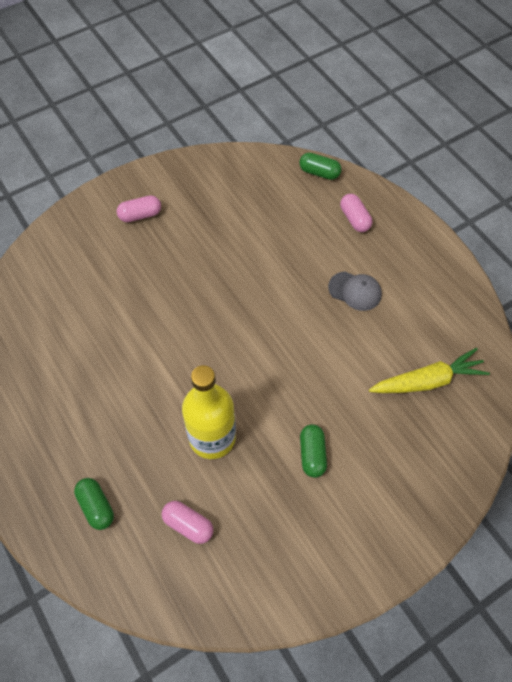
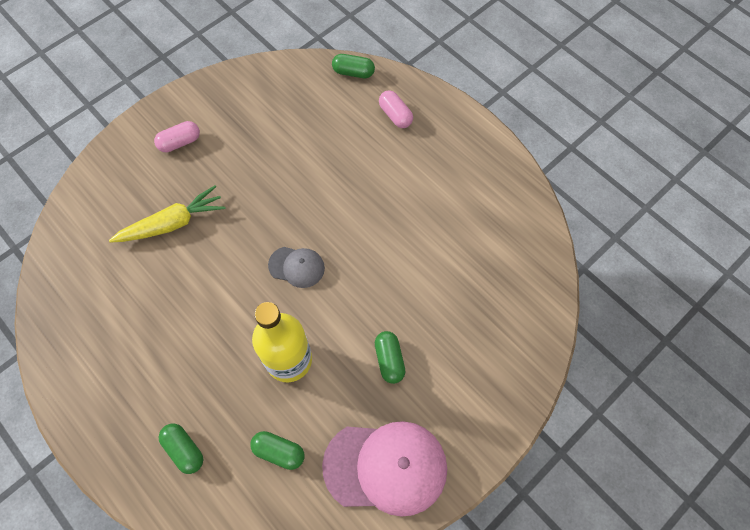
camera: 10 degrees left, 5 degrees up
(188, 525) = (279, 452): pink capsule -> green capsule
(292, 559) = (386, 467): none -> pink cap
(355, 291) = (406, 189): grey cap -> grey cap (297, 267)
(427, 381) = (489, 268): yellow carrot -> yellow carrot (172, 223)

